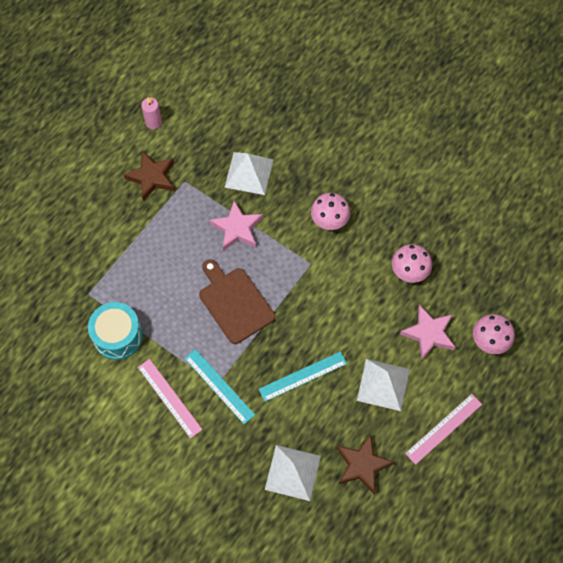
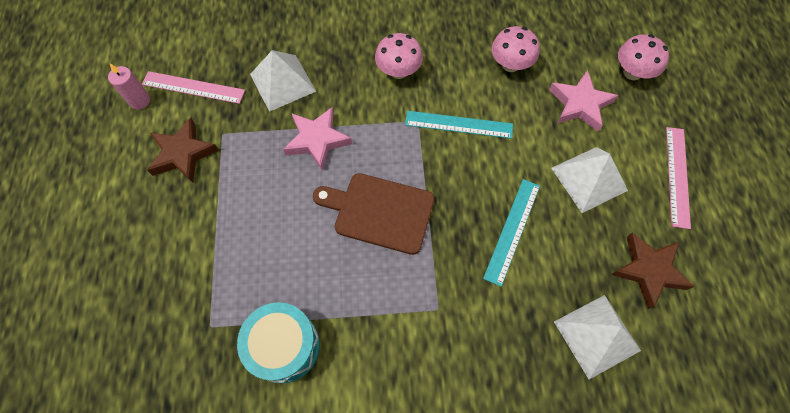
camera: 40 degrees left, 0 degrees up
(169, 398) = (402, 366): pink ruler -> pink ruler (193, 87)
(219, 386) = (442, 309): turquoise ruler -> turquoise ruler (458, 124)

